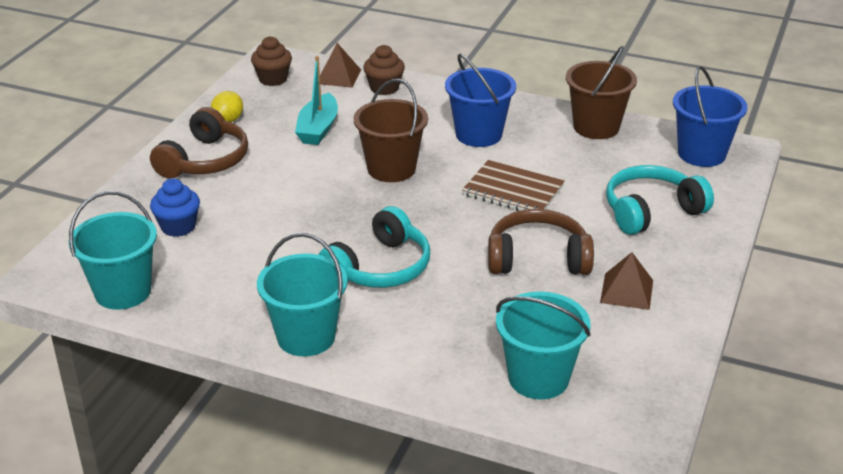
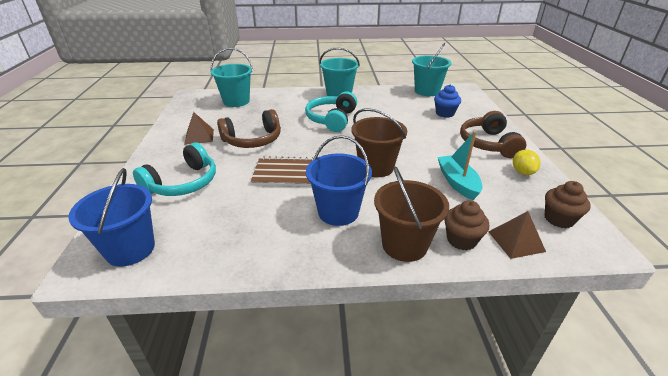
camera: 155 degrees right, 0 degrees up
(596, 127) = (237, 252): brown bucket -> brown bucket (404, 245)

